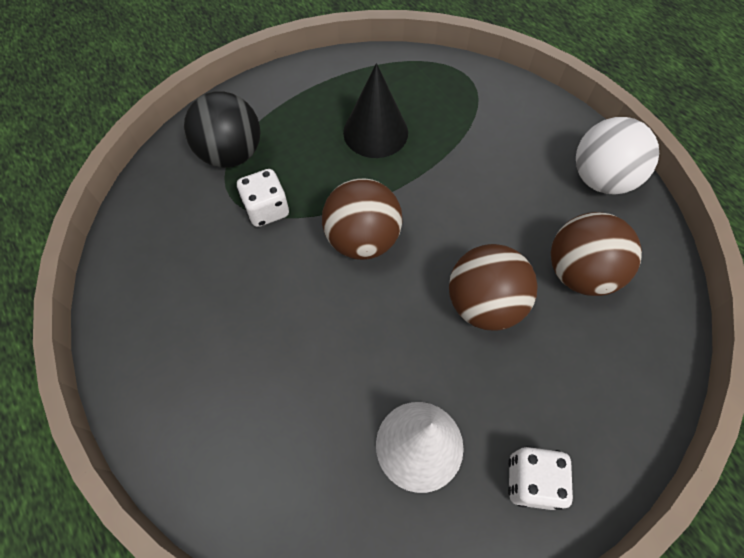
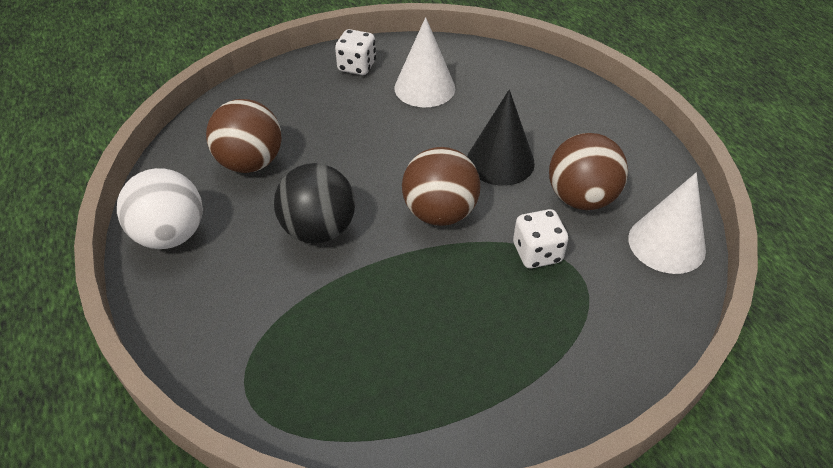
camera: 170 degrees left, 15 degrees down
(142, 237) = (666, 244): none -> white cone
(231, 154) = (583, 323): black ball -> black ball (319, 230)
(375, 132) = (400, 326): black cone -> black cone (500, 161)
(484, 304) = (345, 153): brown ball -> brown ball (581, 198)

